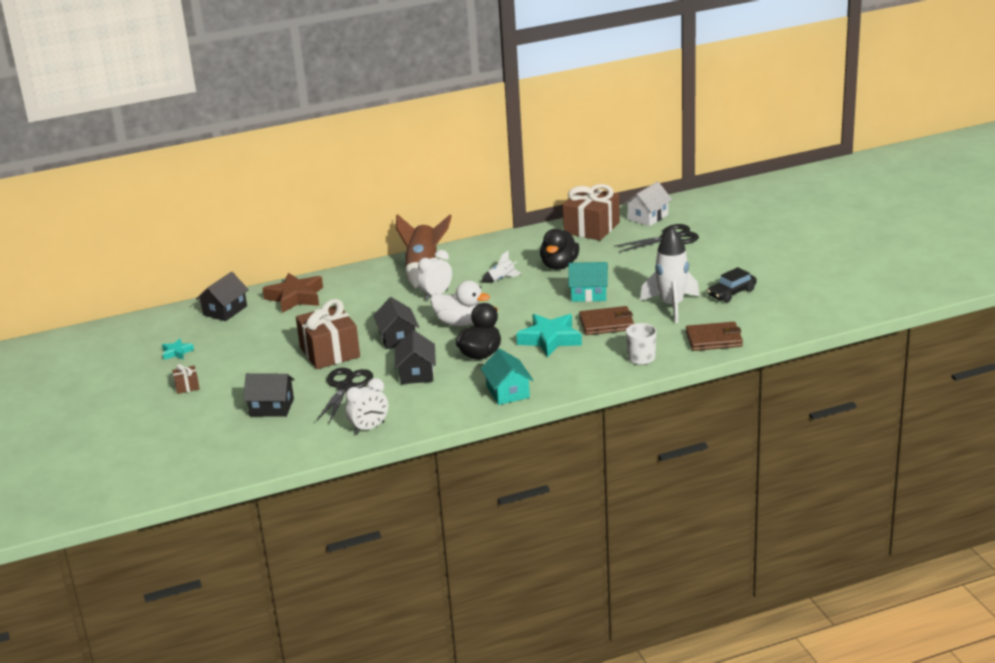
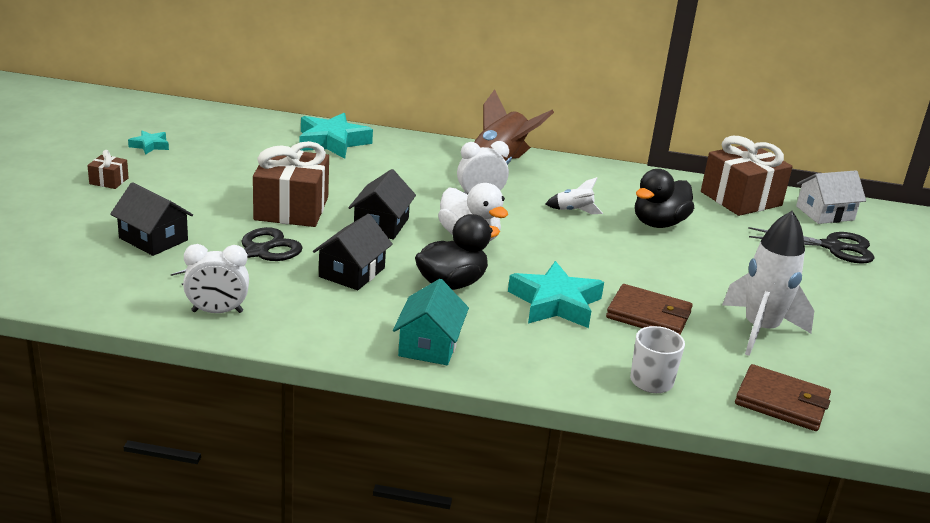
camera: 25 degrees right, 0 degrees up
(225, 310) = (250, 127): black house -> none
(295, 297) = (332, 142): brown star -> turquoise star
(589, 294) = (662, 270): turquoise house -> none
(731, 293) = (863, 349): black car -> none

